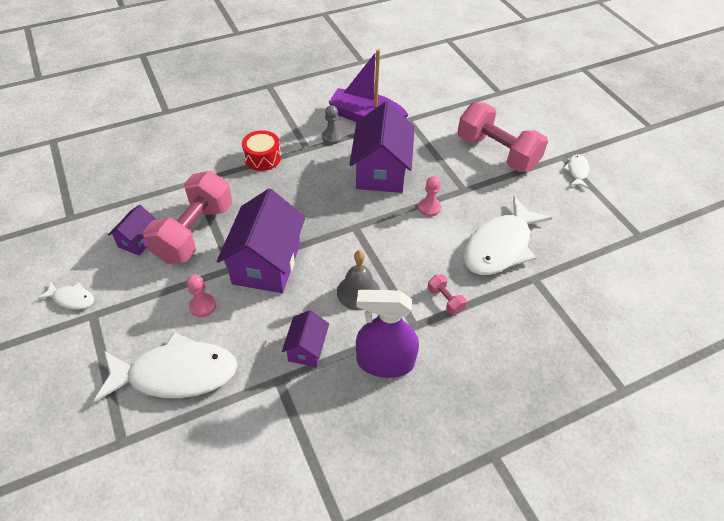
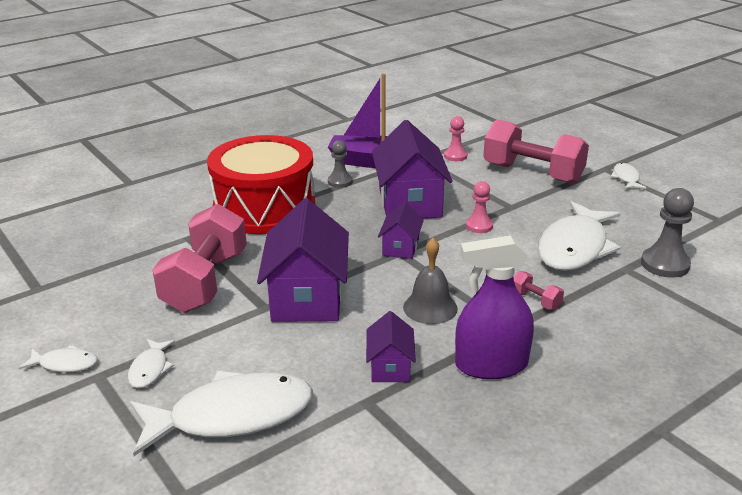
camera: 10 degrees left, 20 degrees down
(130, 315) = (150, 369): none -> white fish
(138, 240) = (135, 298): purple house -> purple house (401, 247)
(203, 306) = (242, 347): pink pawn -> pink pawn (455, 156)
(262, 158) = (264, 208): red drum -> red drum, size x2.29
(569, 279) = (665, 264): none -> grey pawn

